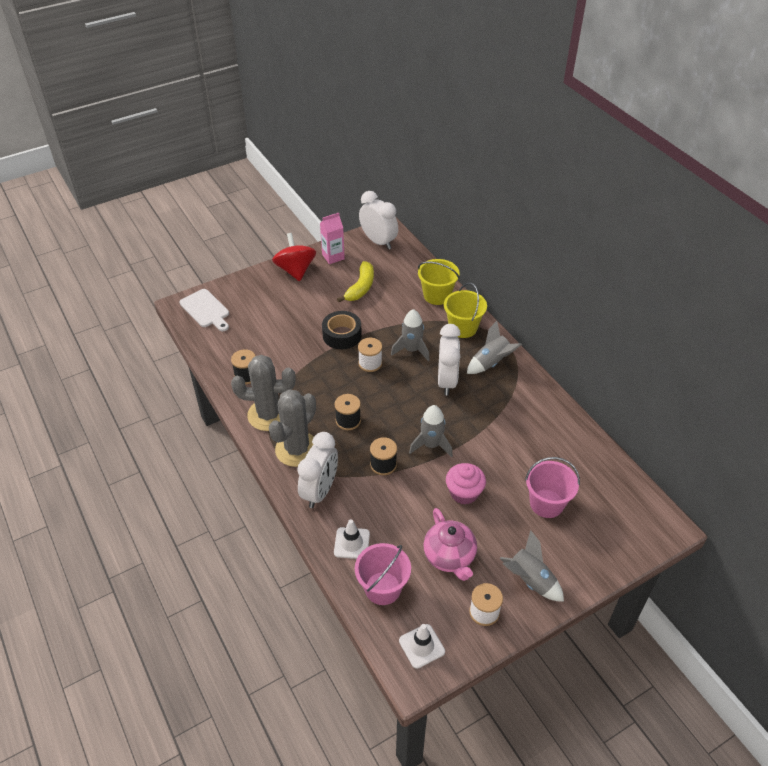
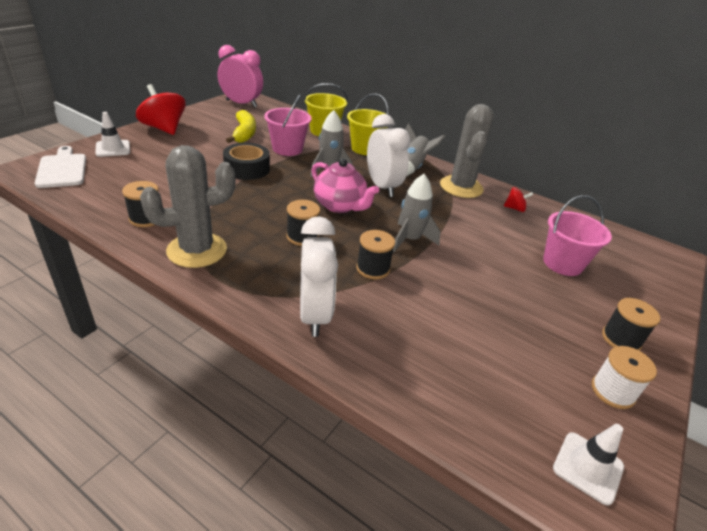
camera: 30 degrees left, 10 degrees down
(206, 310) = (62, 169): white cutting board -> white cutting board turned 135 degrees counterclockwise
(297, 449) = (256, 277): grey cactus -> grey cactus (461, 187)
(333, 257) = (201, 116): pink carton -> none
(352, 543) = (397, 364): white traffic cone -> white traffic cone (113, 148)
(370, 363) = (293, 185): white spool -> none
(378, 241) = (241, 104): white clock -> pink clock
(382, 588) = (478, 407): pink bucket -> pink bucket (287, 149)
(449, 557) = (522, 342): pink teapot -> pink teapot (340, 206)
(464, 493) = (479, 274): pink cupcake -> none
(530, 580) = (621, 339): grey rocket -> black spool
(555, 435) = (515, 208): none -> red spinning top

